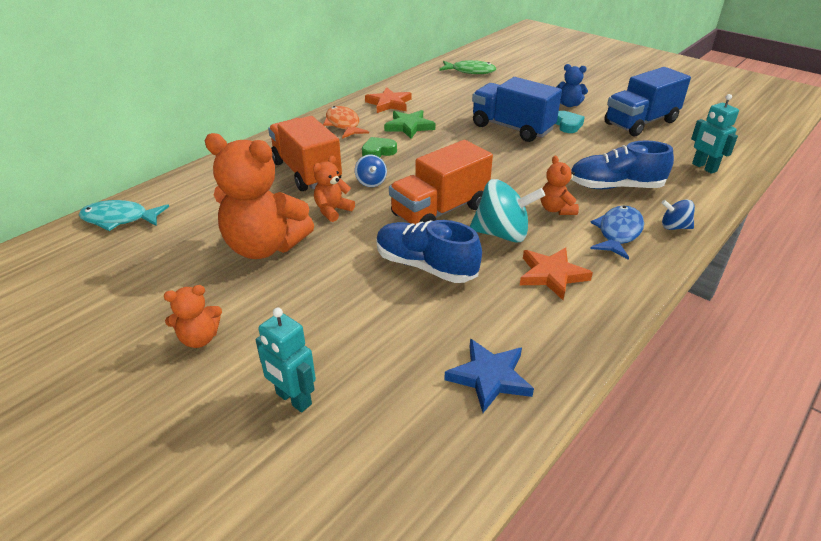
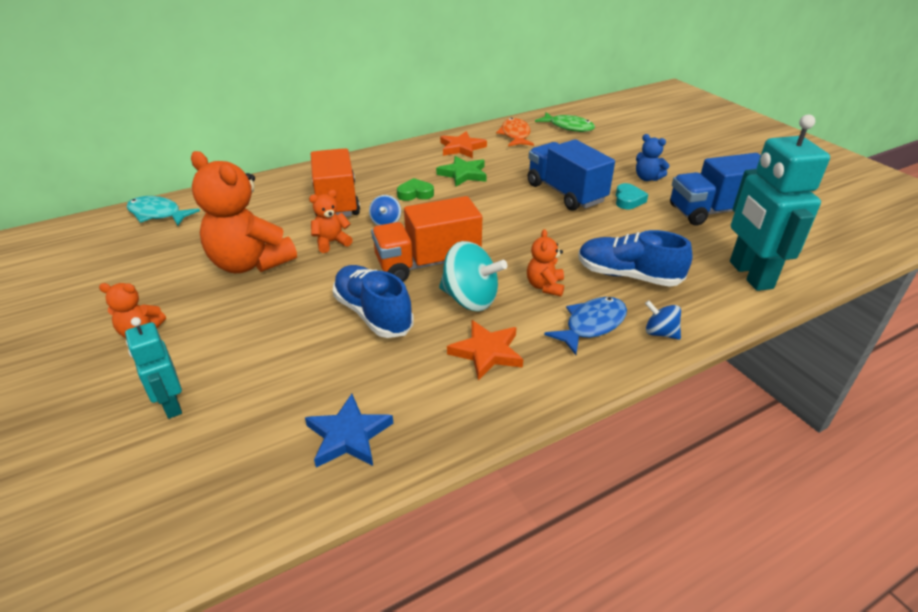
camera: 20 degrees right, 0 degrees up
(343, 124) = (403, 161): orange fish -> orange fish (515, 135)
(704, 167) = (750, 275): turquoise robot -> turquoise robot, size x1.85

